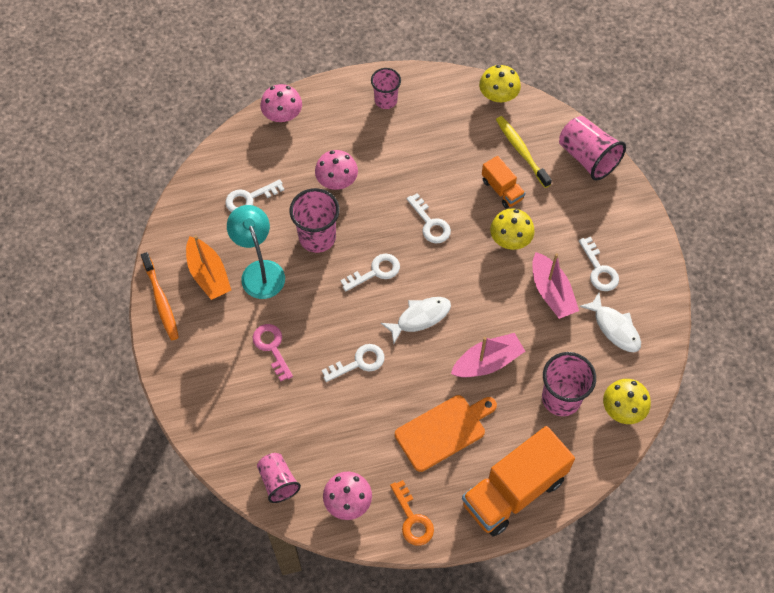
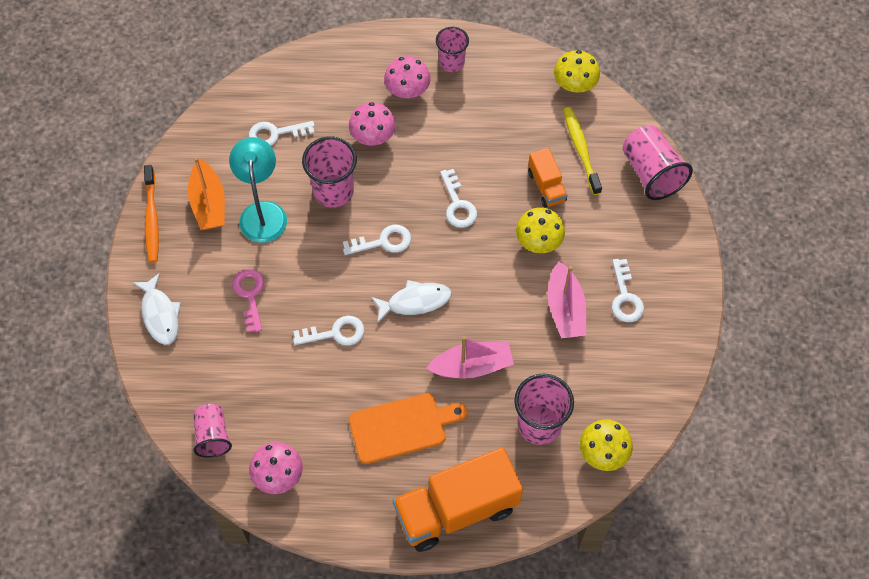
camera: 15 degrees right, 0 degrees up
(282, 115) = (337, 54): pink mushroom -> pink mushroom (407, 90)
(412, 519) = (340, 511): orange key -> none
(614, 328) = (622, 363): white fish -> white fish (160, 314)

